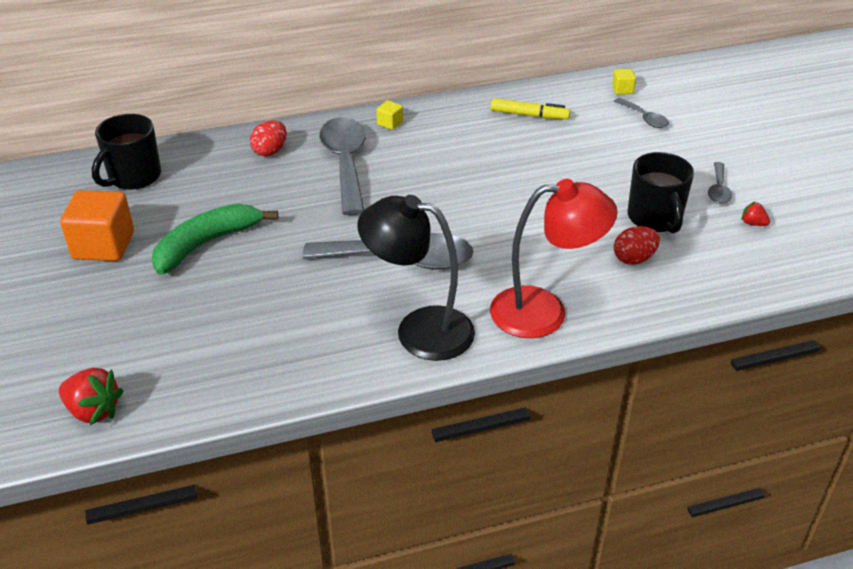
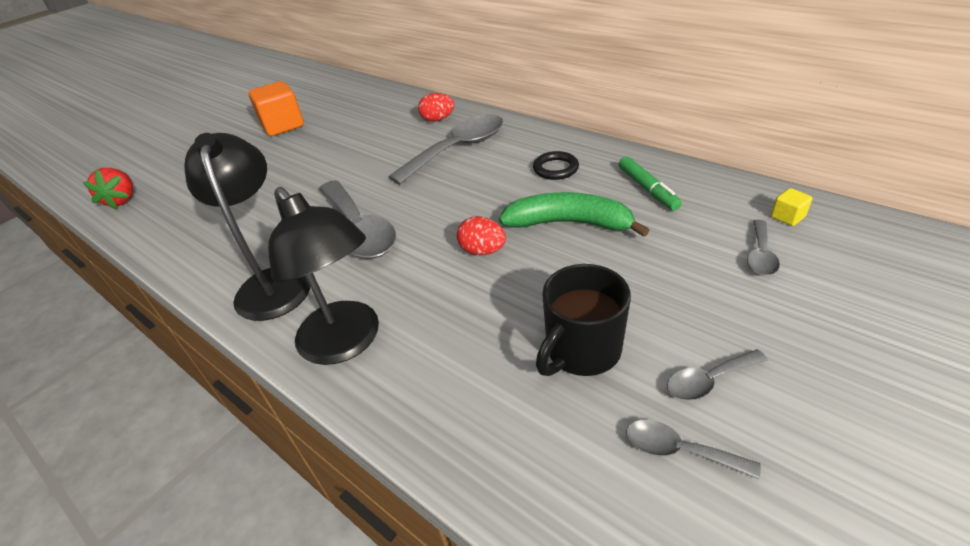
camera: 60 degrees right, 0 degrees up
(133, 177) = (359, 99): black mug -> none
(206, 244) = (311, 152): green banana -> green banana (569, 223)
(390, 123) = (534, 139): yellow cube -> none
(449, 135) = (555, 169): none -> black ring
(529, 115) = (647, 189): yellow marker -> green marker
(544, 312) = (347, 343): red lamp -> black lamp
(634, 259) = (489, 368): red egg -> red egg (482, 251)
(753, 223) = (678, 450): red strawberry -> grey spoon

